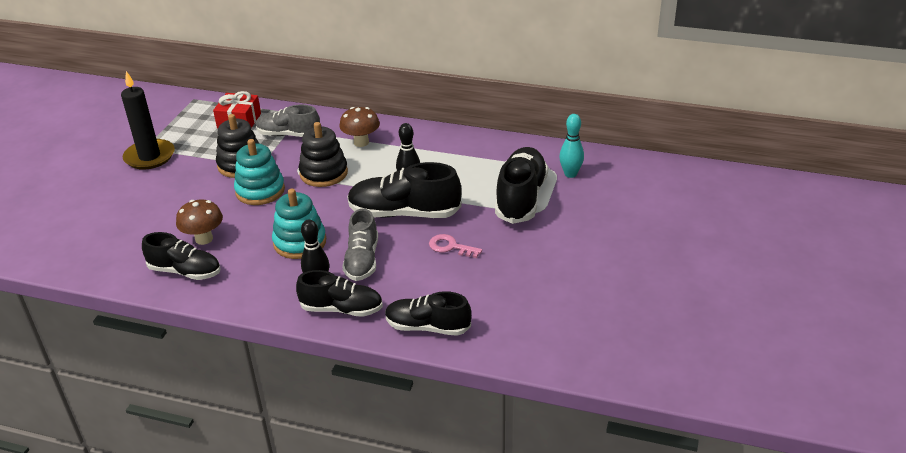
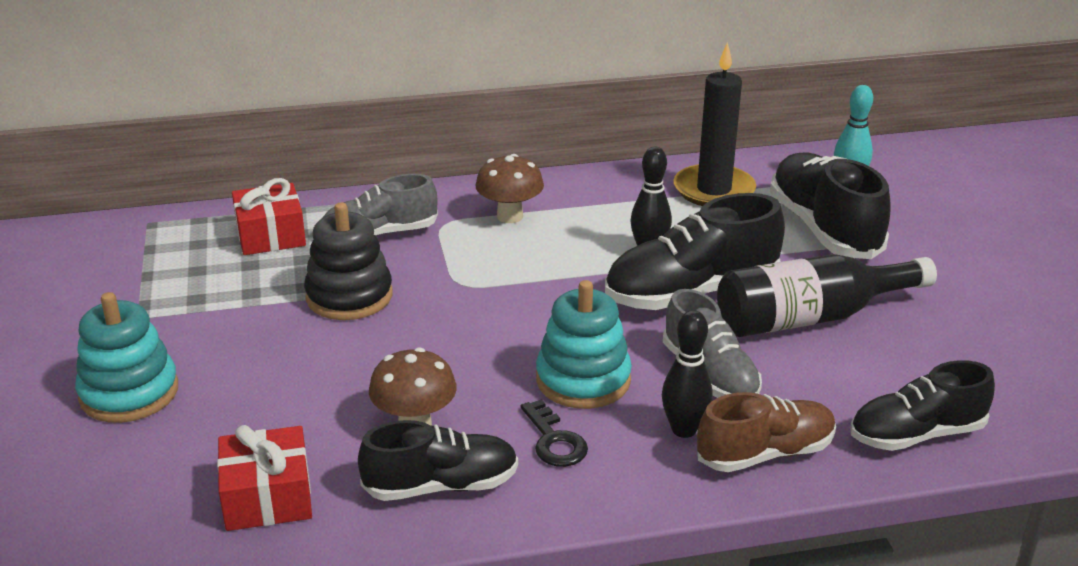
camera: 30 degrees left, 5 degrees down
(114, 251) = (267, 497): none -> red gift
(149, 157) = (164, 328): black candle -> black candle (714, 190)
(254, 268) = (554, 441): none -> black key
(260, 191) = (427, 325): turquoise stacking toy -> turquoise stacking toy (129, 393)
(323, 173) = (502, 272): black stacking toy -> none
(341, 309) = (765, 454): black shoe -> brown shoe
(450, 247) = (811, 317): pink key -> black bottle

